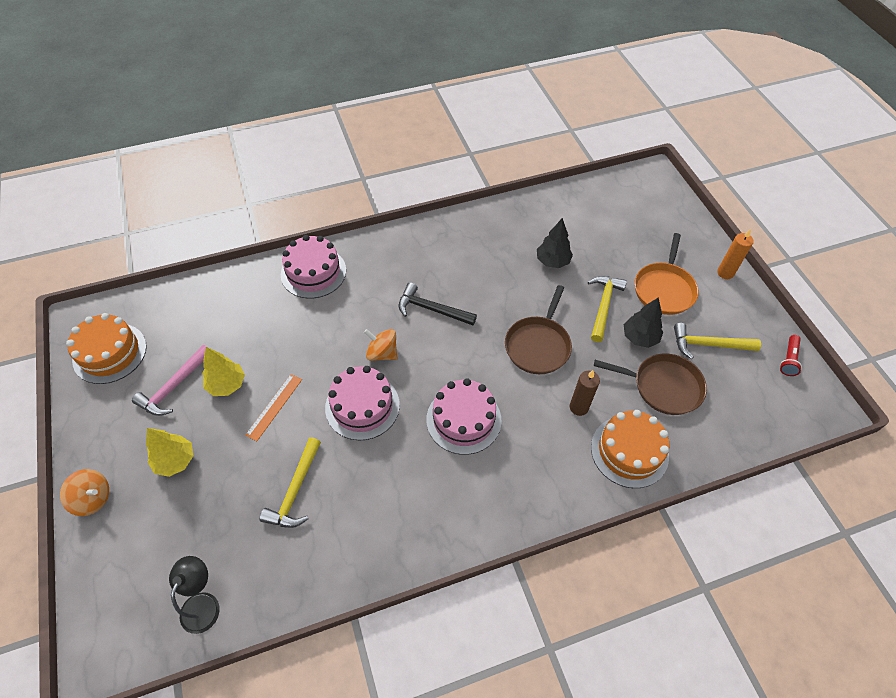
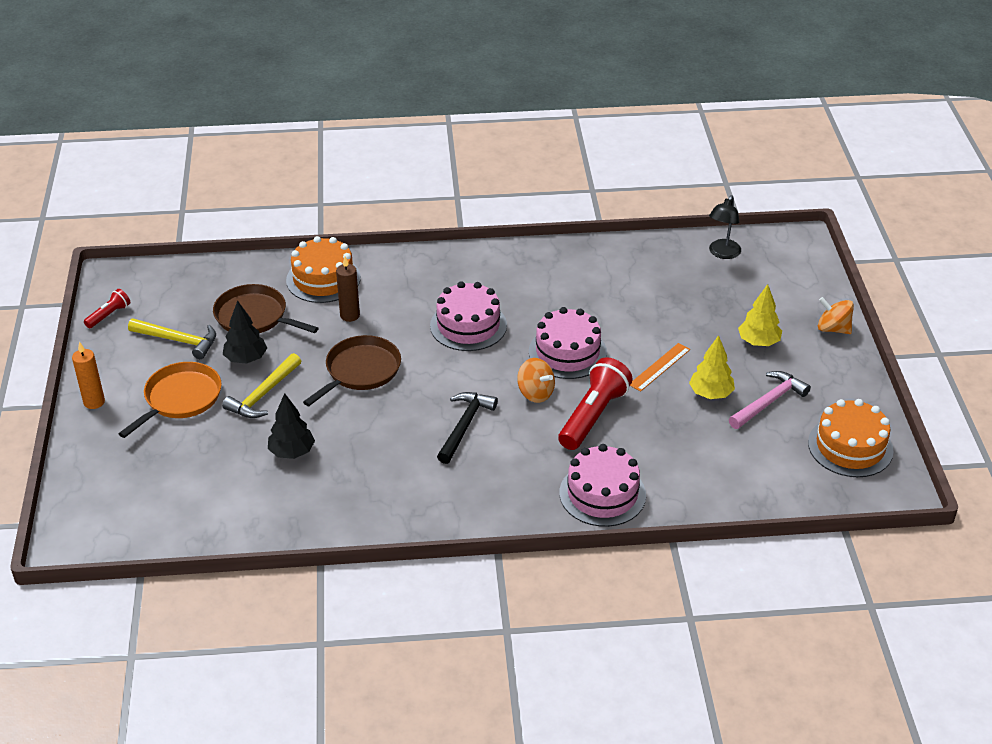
camera: 165 degrees left, 15 degrees down
(295, 490) = (642, 304): yellow hammer -> none
(329, 340) = (593, 416): none -> red flashlight
(432, 309) = (465, 426): black hammer -> black hammer turned 105 degrees counterclockwise

